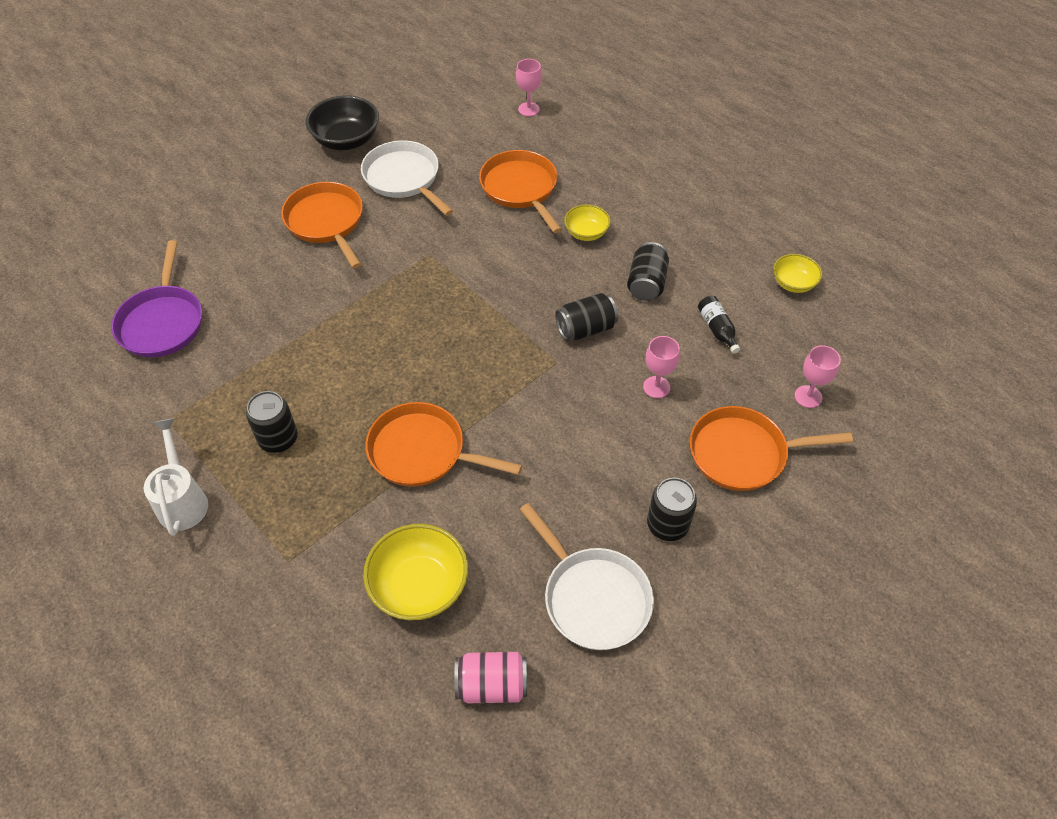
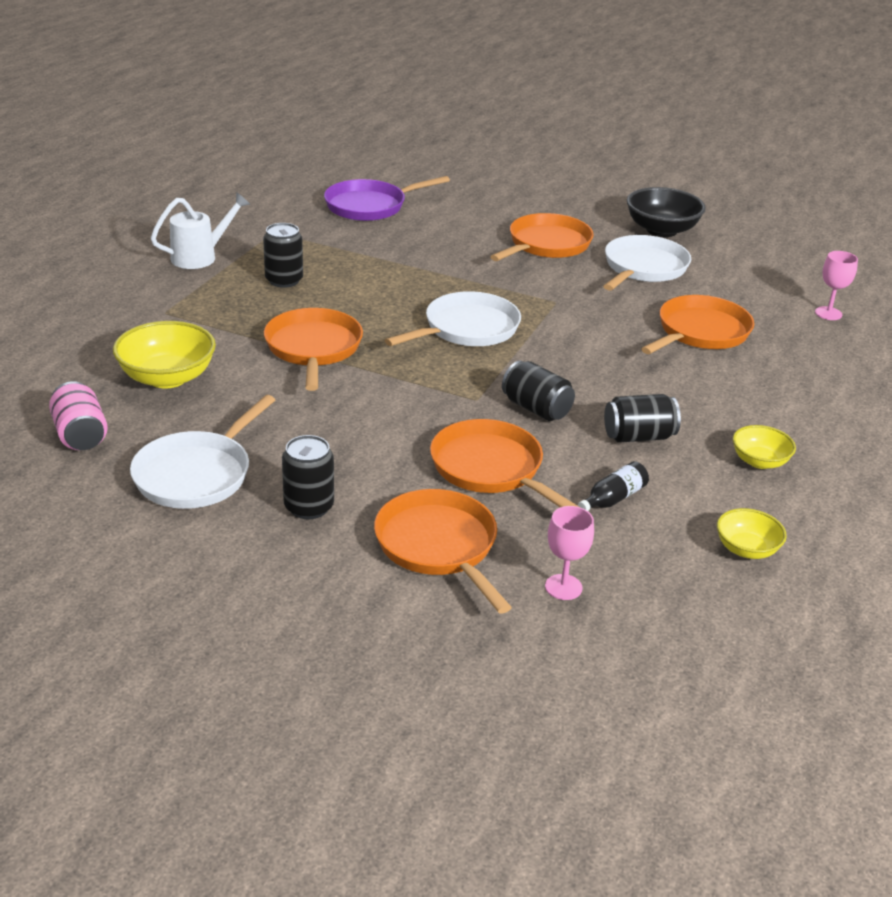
camera: 65 degrees right, 20 degrees down
(444, 329) = (467, 329): none -> white pan
(586, 233) = (677, 384): yellow bowl -> yellow bowl (759, 461)
(656, 387) = (491, 469): pink goblet -> orange pan

